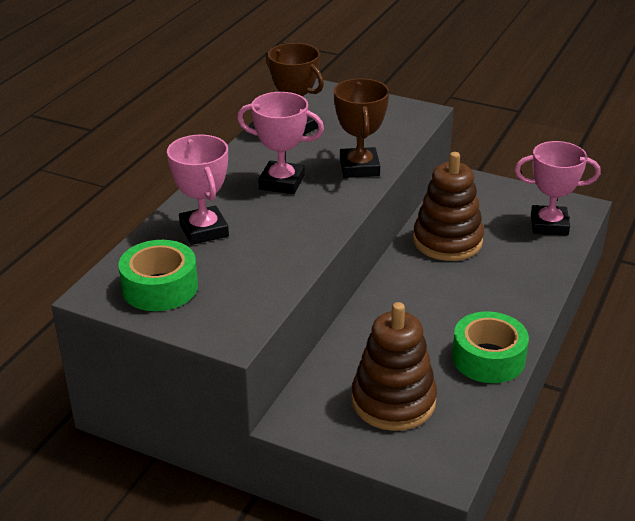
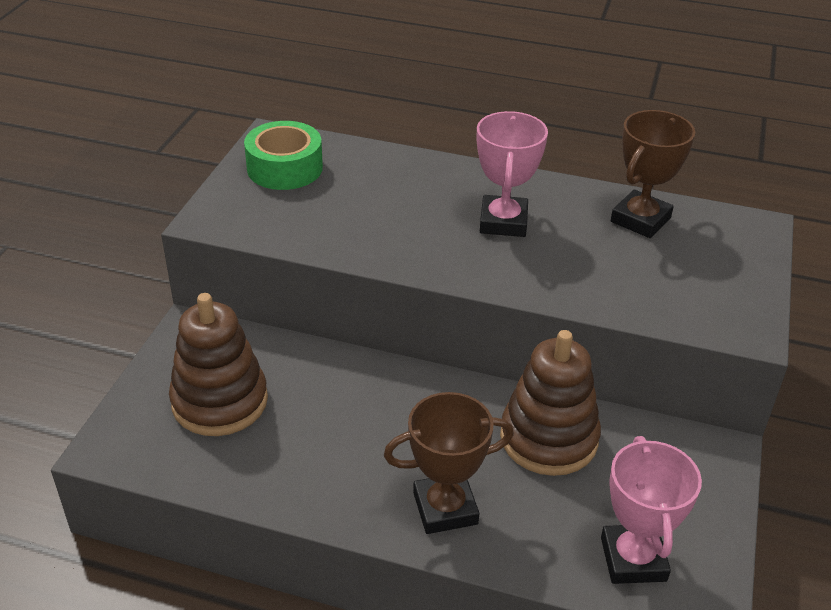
camera: 80 degrees right, 5 degrees up
(204, 230) = (389, 181): pink trophy -> none
(359, 167) = (562, 280): brown trophy -> brown trophy (445, 508)
(488, 358) = (300, 484): green tape -> none

